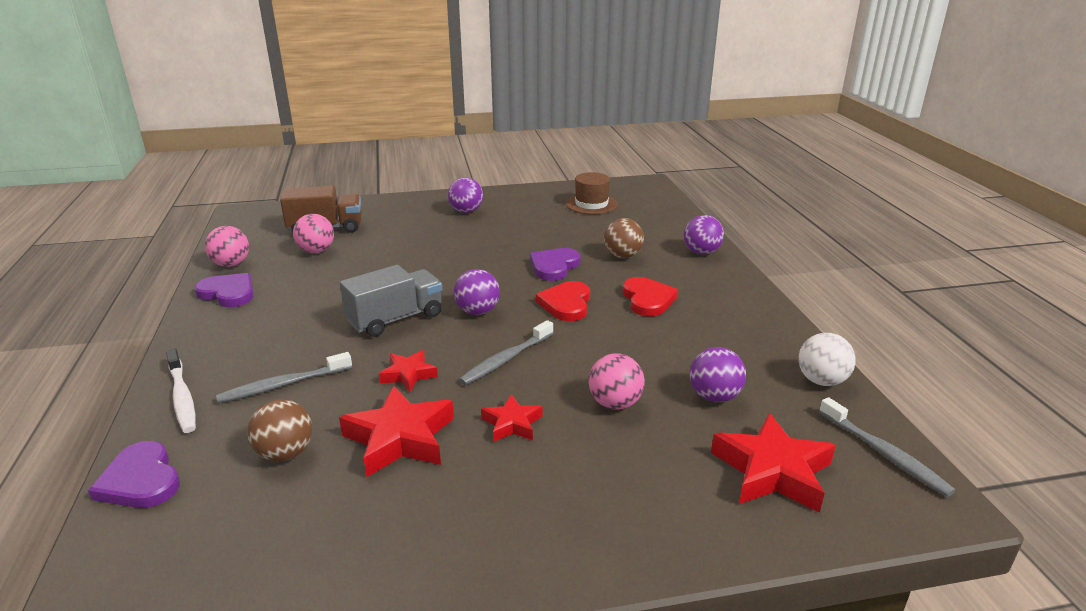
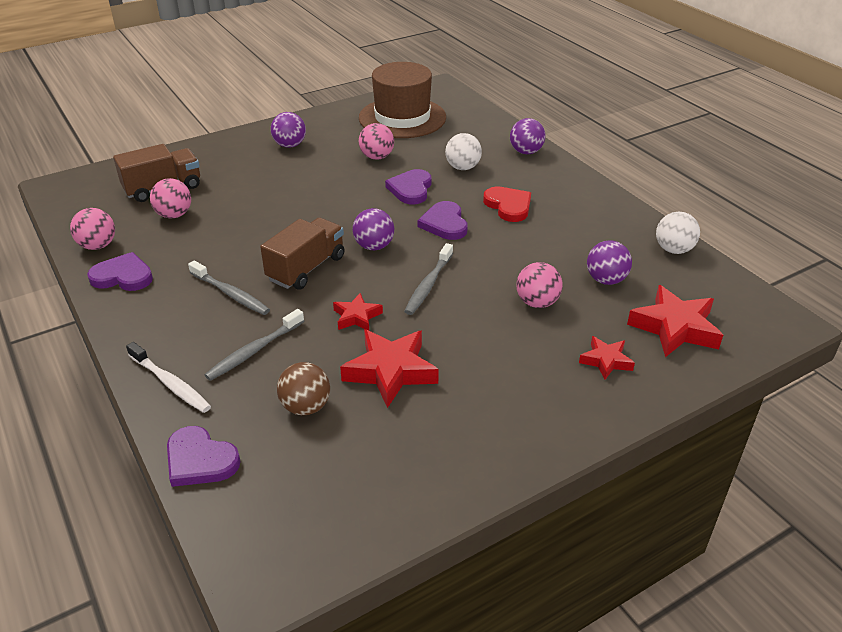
camera: 20 degrees left, 10 degrees up
(395, 319) = (306, 268): grey truck -> brown truck
(512, 424) = (470, 338): red star -> red star (606, 361)
(541, 233) = (377, 157): none -> pink ball
(566, 304) = (444, 224): red heart -> purple heart
(591, 204) = (402, 118): brown hat -> brown hat, size x1.75
(622, 256) = (462, 167): brown ball -> white ball
(884, 453) = (739, 296): grey toothbrush -> grey toothbrush (230, 294)

